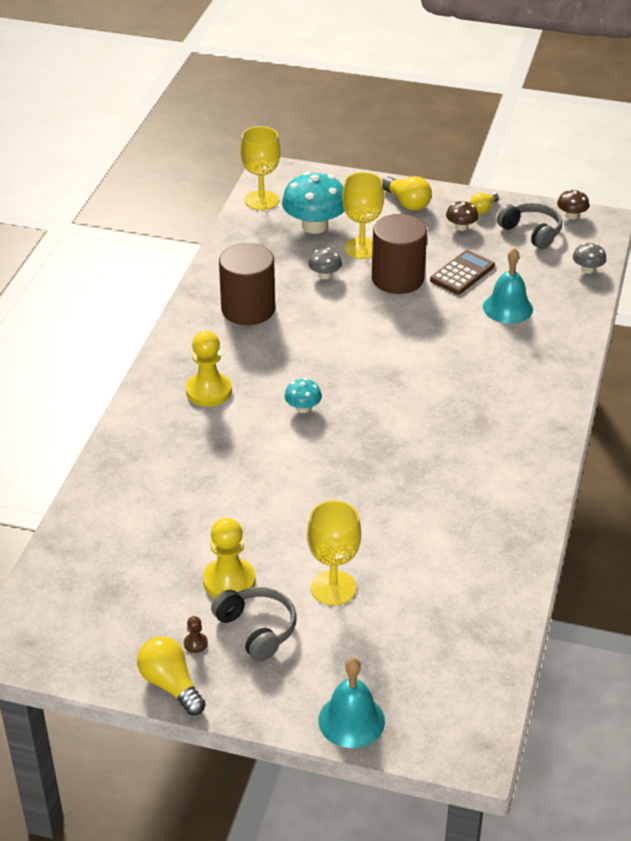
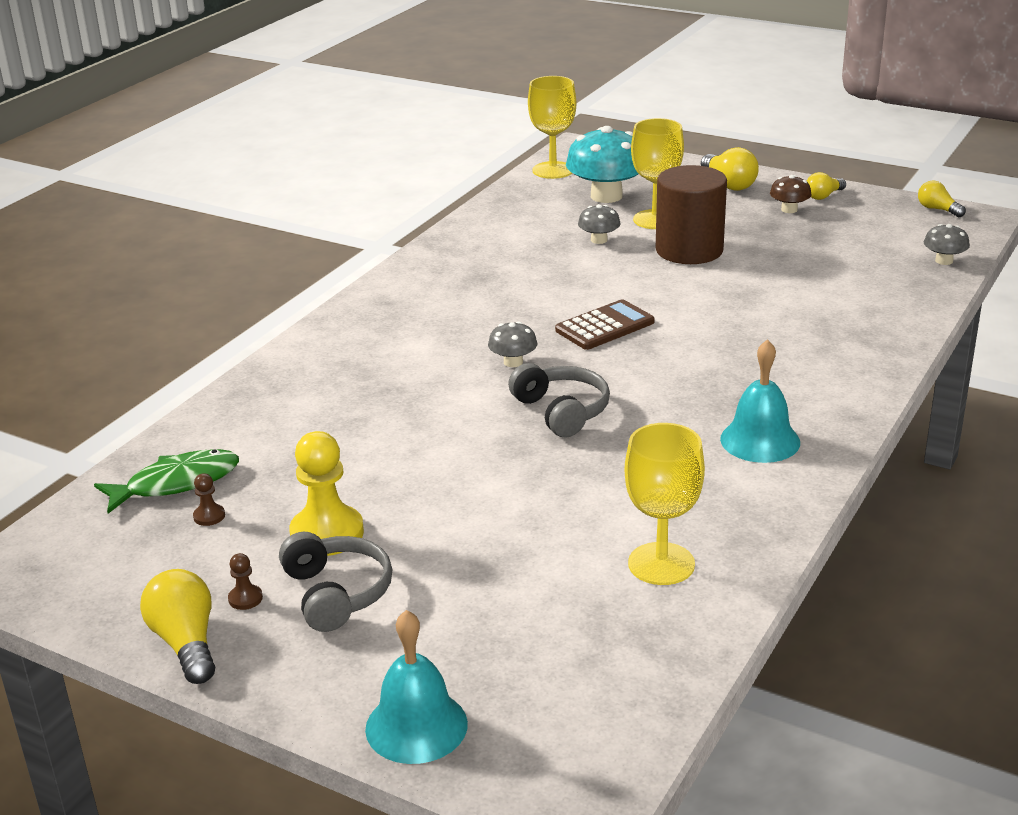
camera: 15 degrees right, 10 degrees down
(99, 554) = (176, 483): none -> green fish
(137, 579) = (209, 516): none -> brown pawn
(208, 391) = (402, 335): yellow pawn -> none
(248, 309) = (490, 263): brown cylinder -> none
(303, 408) = (513, 362): turquoise mushroom -> grey mushroom
(333, 588) = (464, 559): yellow goblet -> yellow goblet (661, 564)
(462, 273) = (775, 252): brown calculator -> brown calculator (605, 326)
(508, 308) = (823, 289): turquoise bell -> turquoise bell (760, 440)
(531, 232) = (879, 221): grey headphones -> grey headphones (561, 411)
(571, 215) = (937, 209): brown mushroom -> yellow light bulb

